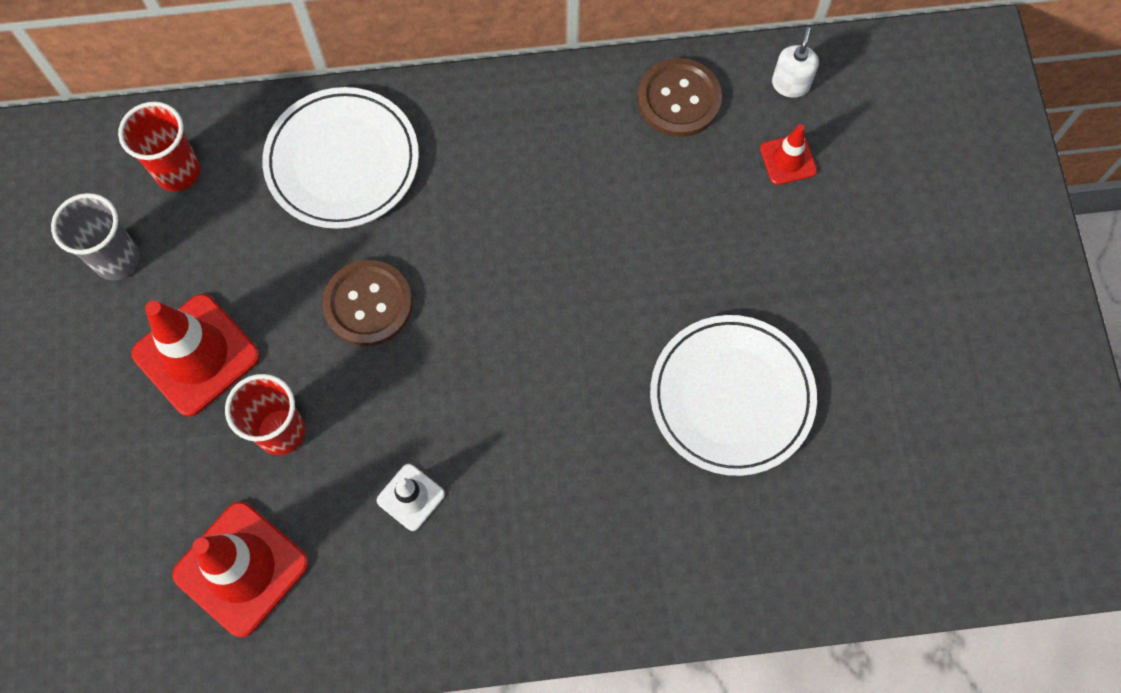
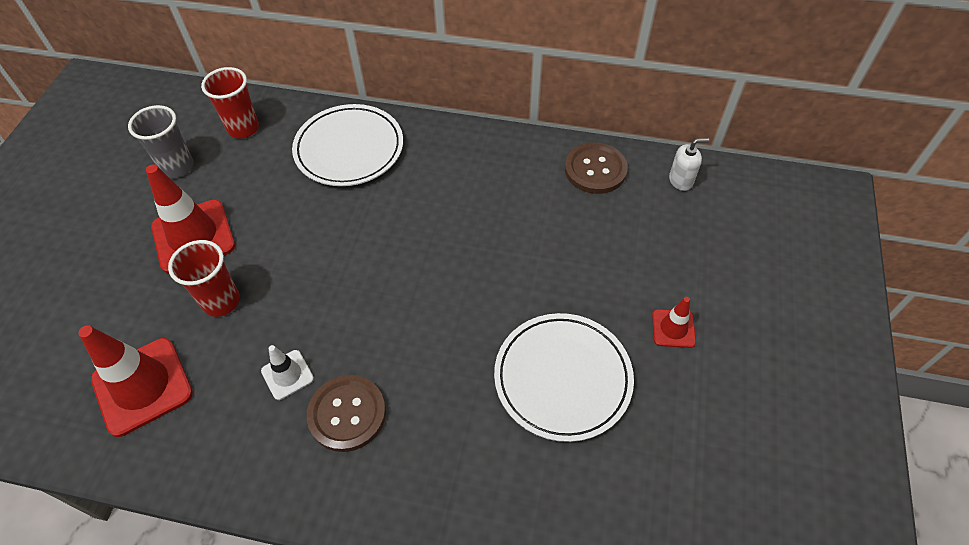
camera: 20 degrees right, 15 degrees down
(368, 304) = (322, 237): brown button -> brown button (347, 414)
(788, 160) = (663, 227): red traffic cone -> red traffic cone (673, 328)
(790, 84) = (681, 180): white soap dispenser -> white soap dispenser turned 45 degrees clockwise

